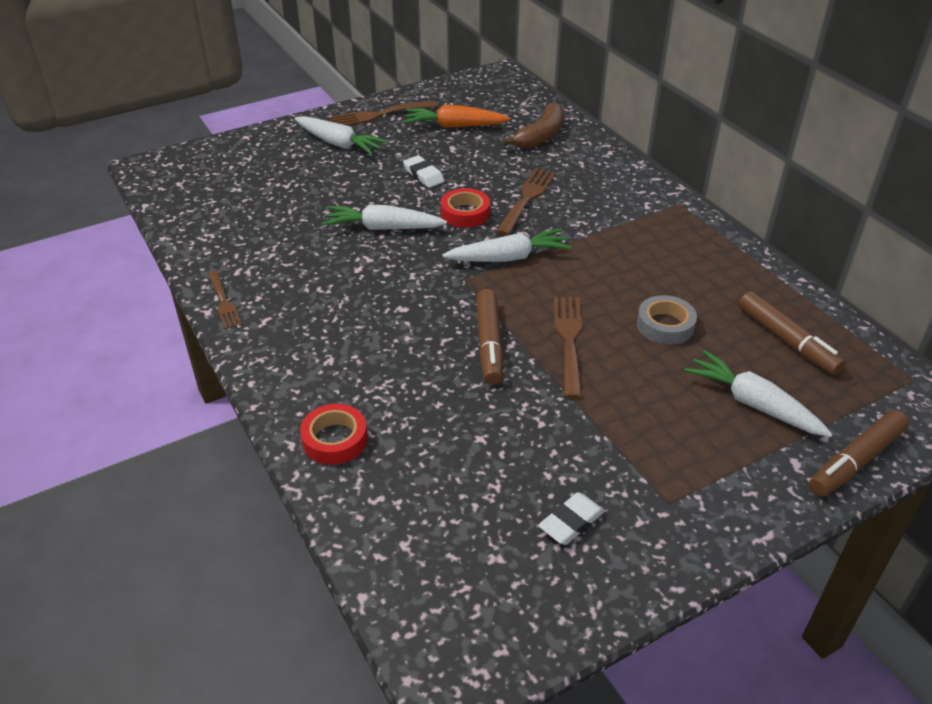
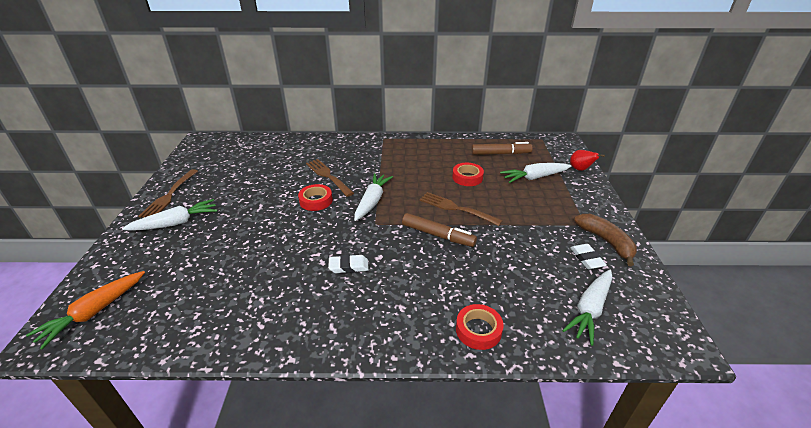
camera: 60 degrees left, 5 degrees down
(224, 302) = (289, 345): brown fork -> none
(382, 228) = (292, 237): white carrot -> white carrot (589, 310)
(423, 175) = (259, 202): white eraser -> white eraser (348, 266)
(454, 126) = (226, 173): orange carrot -> orange carrot (94, 313)
(541, 136) = (278, 151): brown banana -> brown banana (606, 241)
(665, 325) = (467, 177): grey tape -> red tape
(855, 461) = (580, 169): brown marker -> red pear

